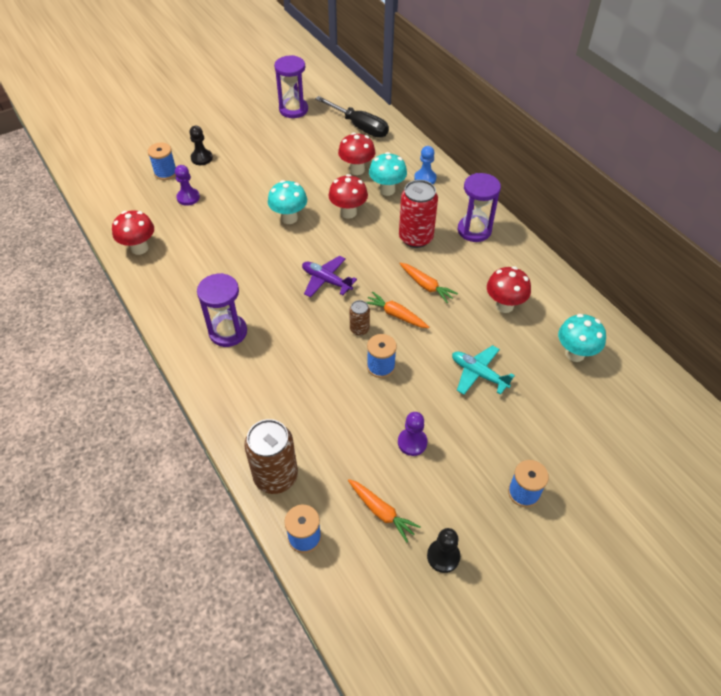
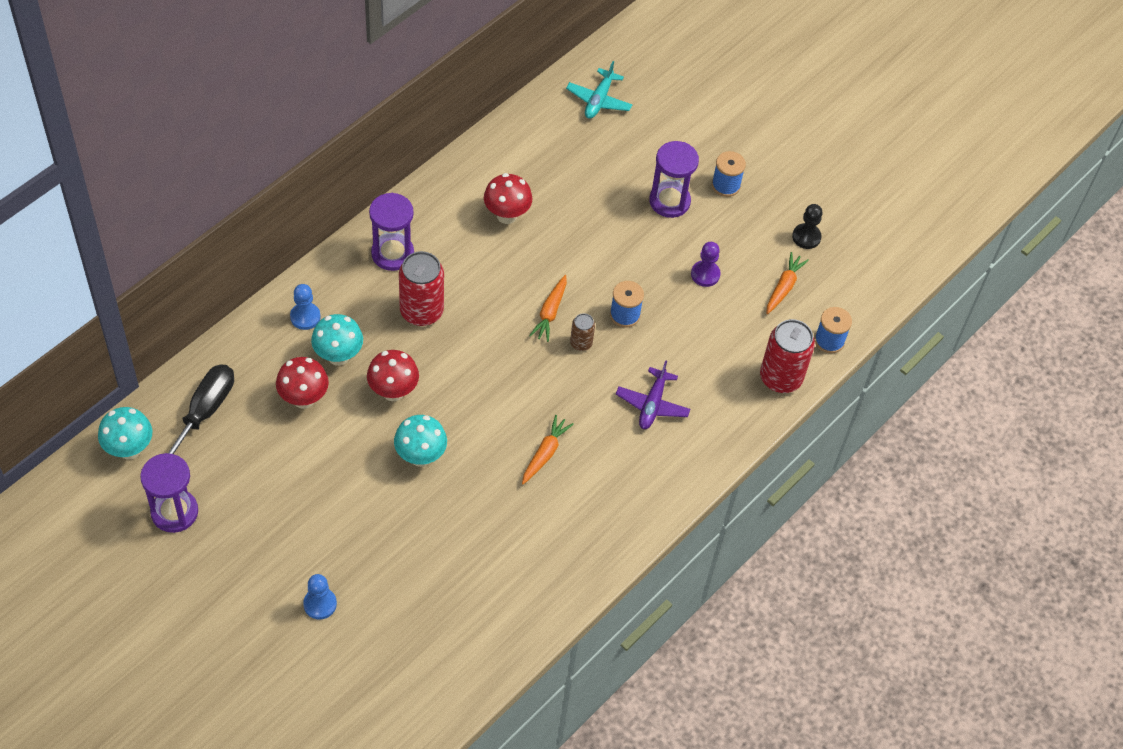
camera: 110 degrees left, 5 degrees up
(139, 248) = (522, 617): red mushroom -> none
(165, 173) = (364, 642): blue spool -> none
(188, 197) = (410, 592): purple pawn -> none
(201, 158) = (320, 604): black pawn -> blue pawn
(228, 332) = (625, 471): purple hourglass -> purple hourglass (669, 201)
(276, 476) = (780, 378): brown can -> red can
(326, 281) = (518, 390): purple plane -> purple plane (652, 404)
(426, 286) = (498, 290): orange carrot -> orange carrot (545, 453)
(478, 374) = (607, 230): turquoise plane -> turquoise plane (599, 100)
(575, 354) = (555, 152): turquoise mushroom -> turquoise mushroom (129, 449)

